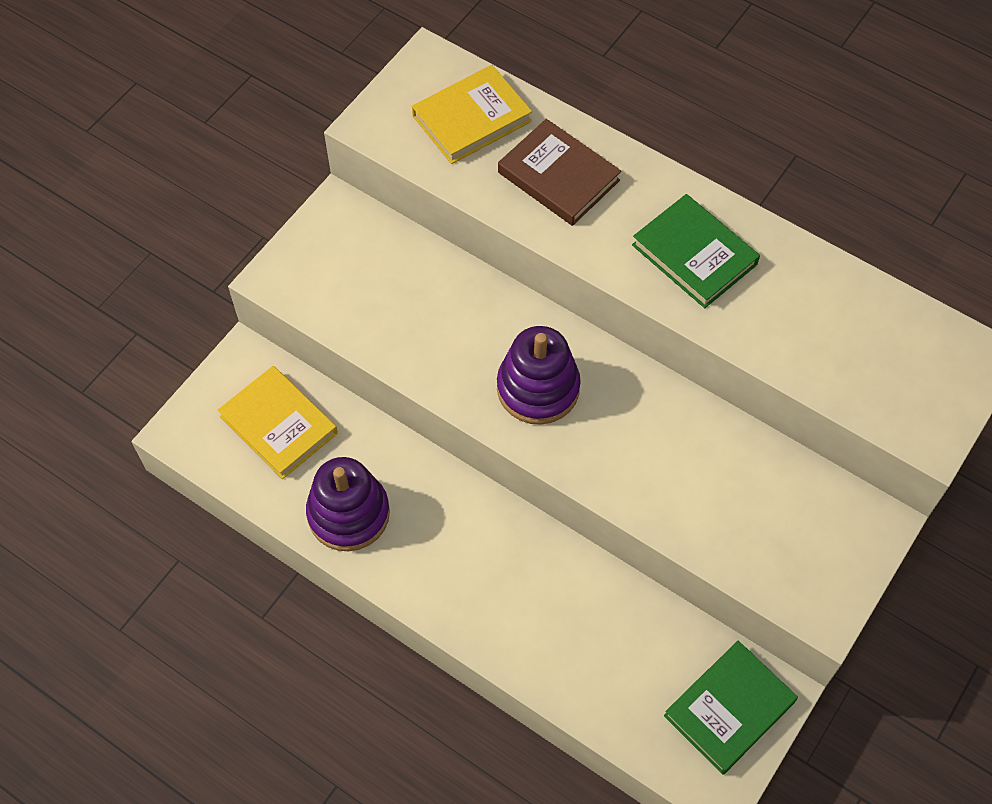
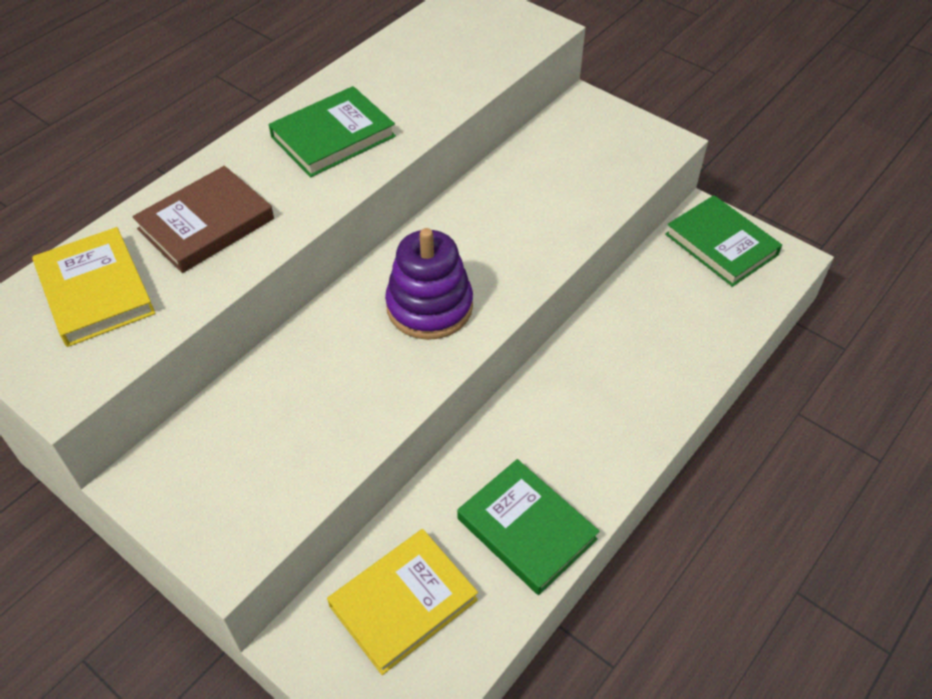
camera: 85 degrees left, 10 degrees down
(348, 514) = (526, 529): purple stacking toy -> green book

